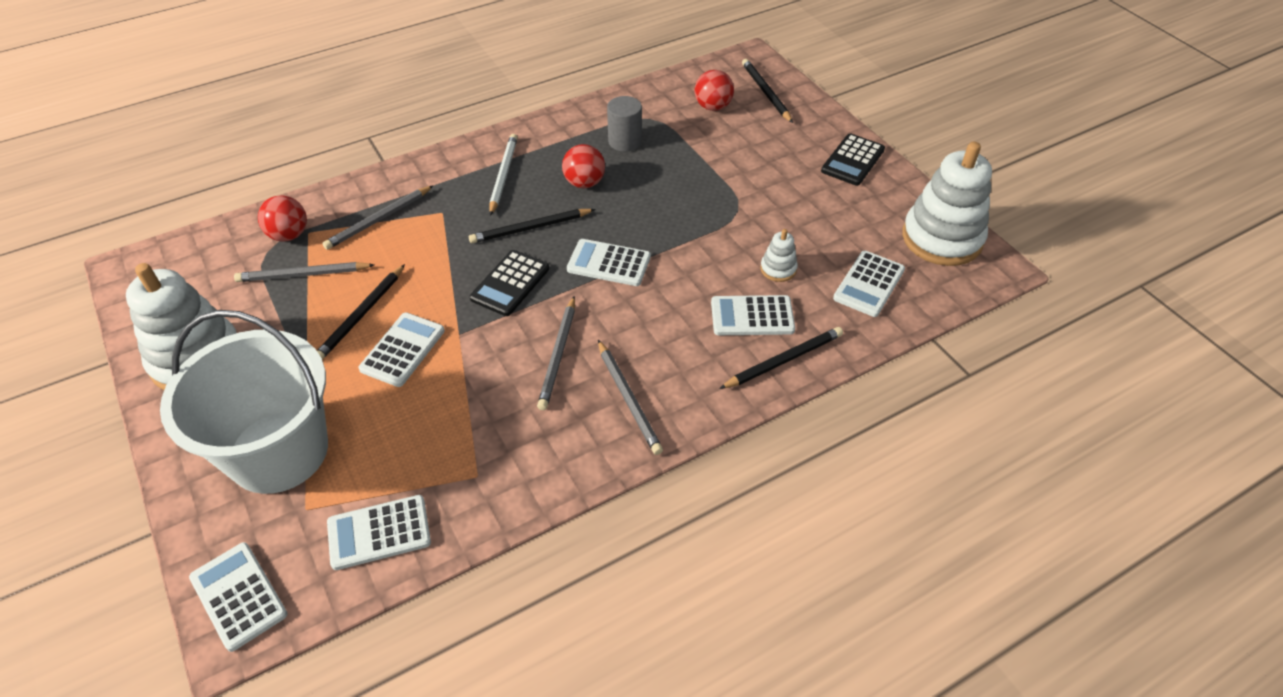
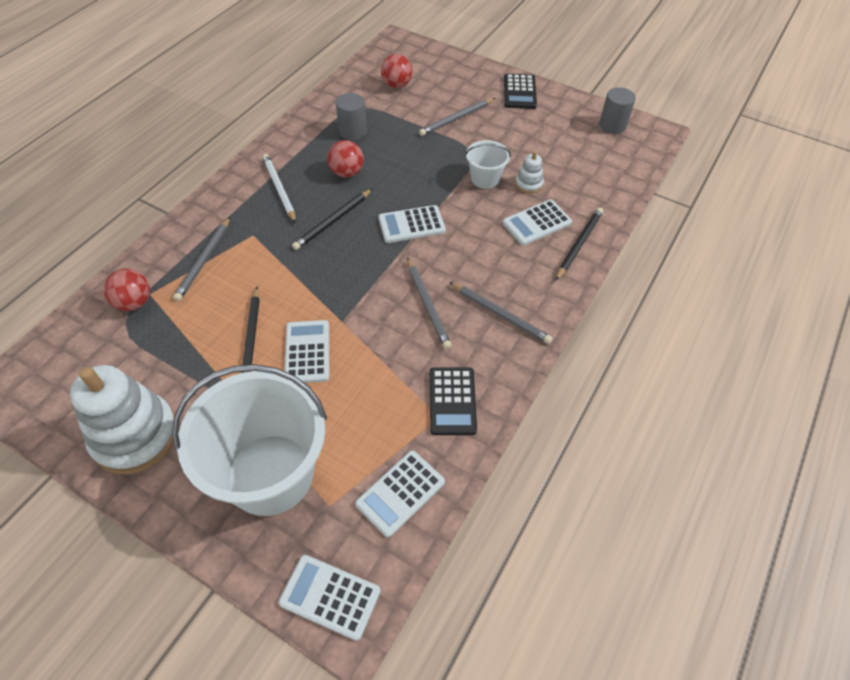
camera: 30 degrees left, 5 degrees up
(303, 275) = (174, 329): grey pencil -> grey pencil (456, 119)
(510, 283) = (350, 268): black calculator -> black calculator (452, 401)
(731, 244) = (485, 178): none -> white bucket
(765, 92) = (426, 63): black pencil -> none
(868, 284) = (592, 172): white calculator -> none
(942, 238) = (612, 125): white stacking toy -> grey cylinder

